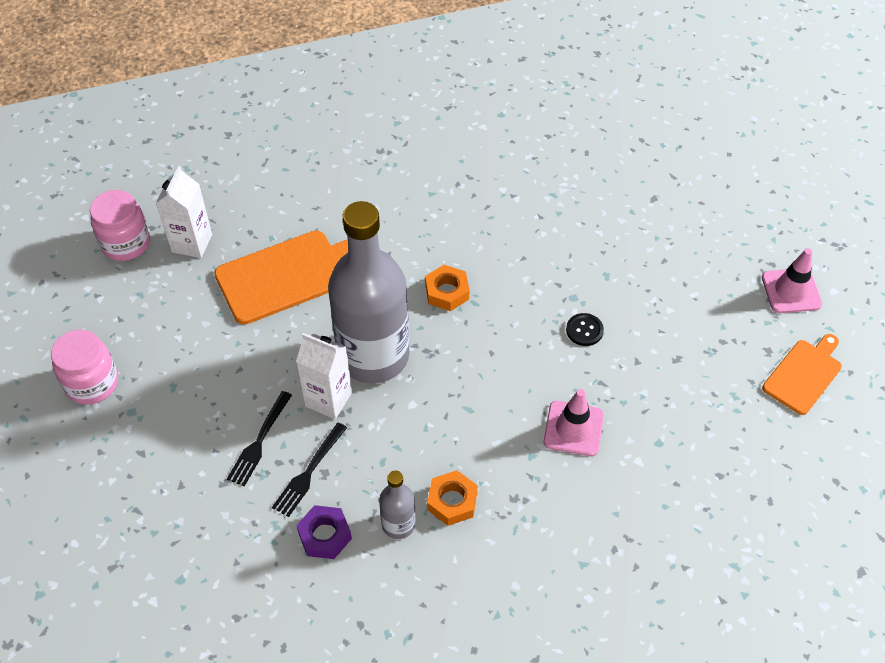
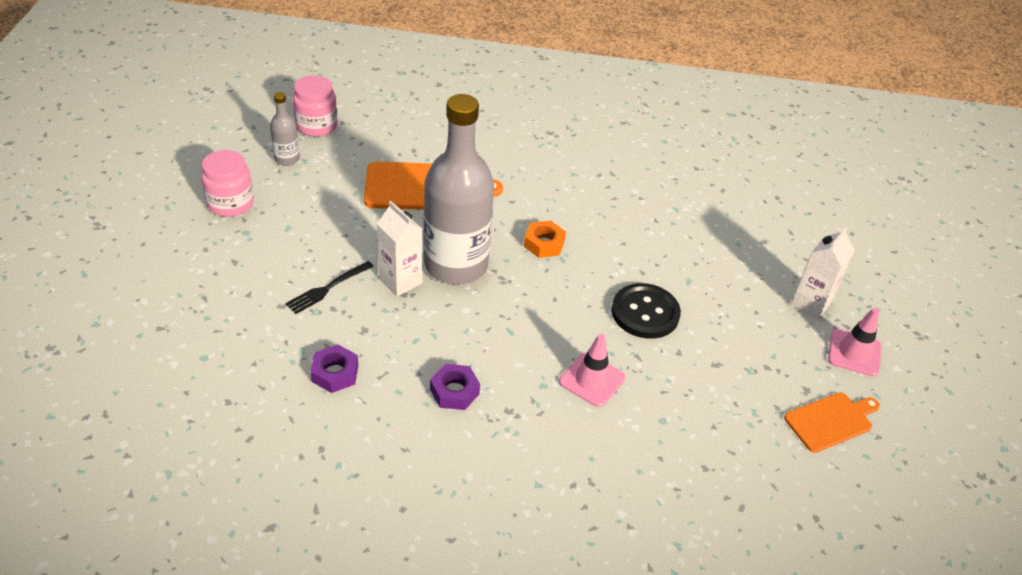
camera: 20 degrees right, 10 degrees down
(192, 243) = (365, 142): white carton -> white carton (810, 303)
(309, 472) = (352, 324): black fork -> none
(398, 524) = (399, 390): grey bottle -> grey bottle (287, 159)
(452, 501) = (454, 391): orange nut -> purple nut
(584, 330) = (645, 313): black button -> black button, size x1.96

